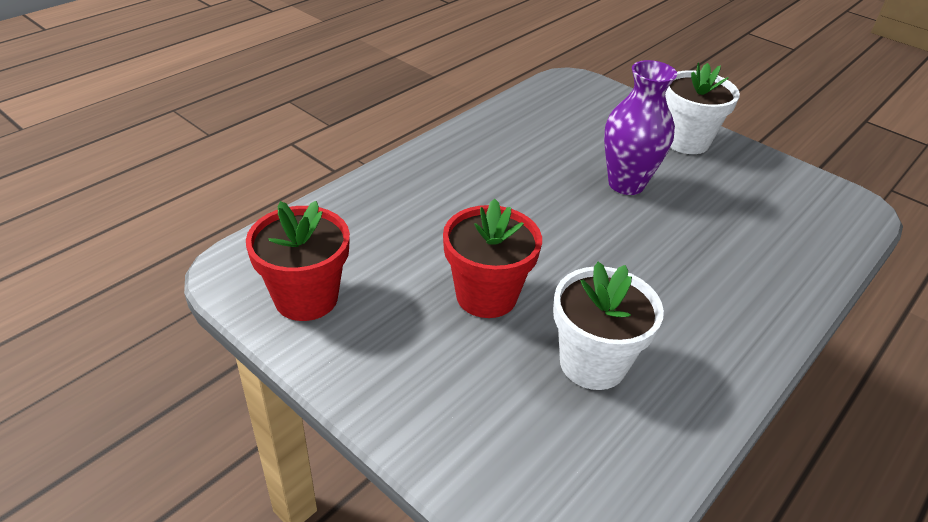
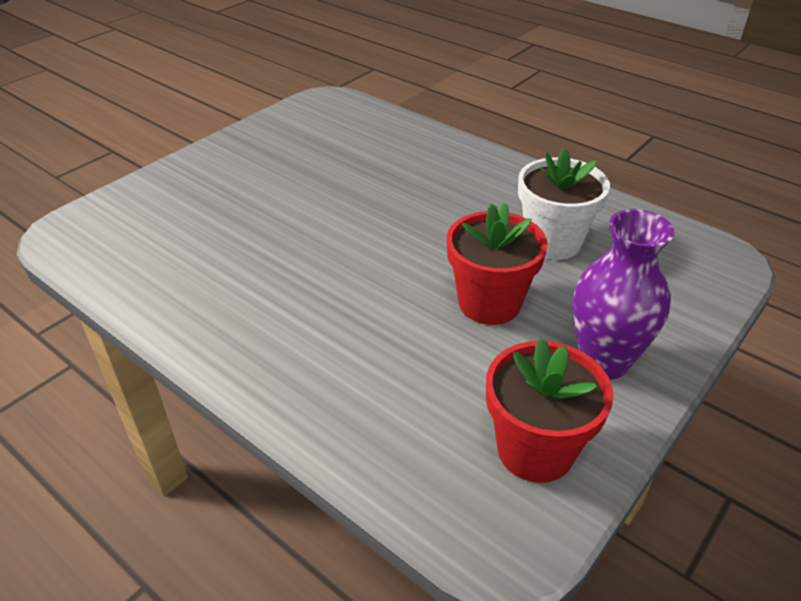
camera: 90 degrees left, 0 degrees up
(626, 184) = (296, 208): purple vase -> purple vase (604, 361)
(685, 141) = (219, 166): white flower pot -> none

